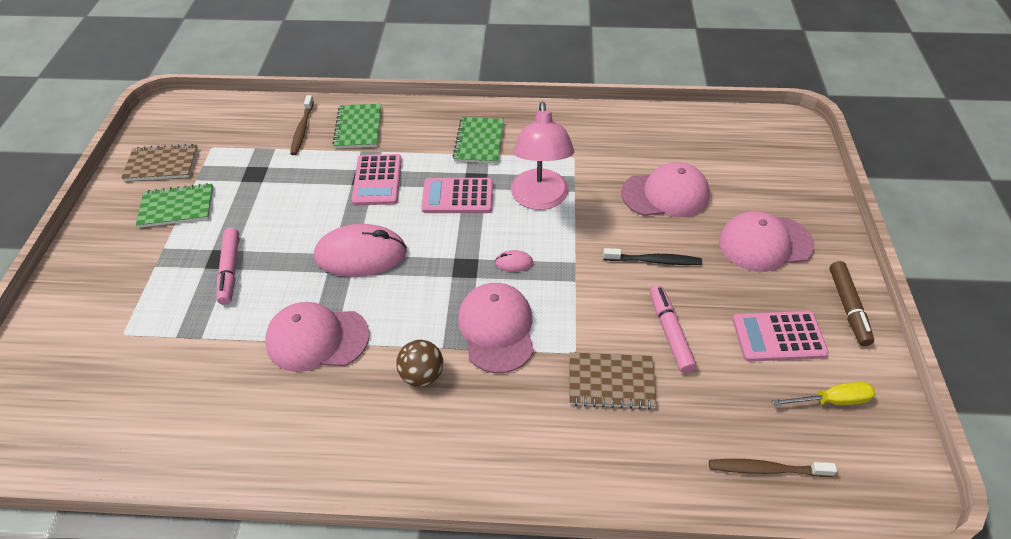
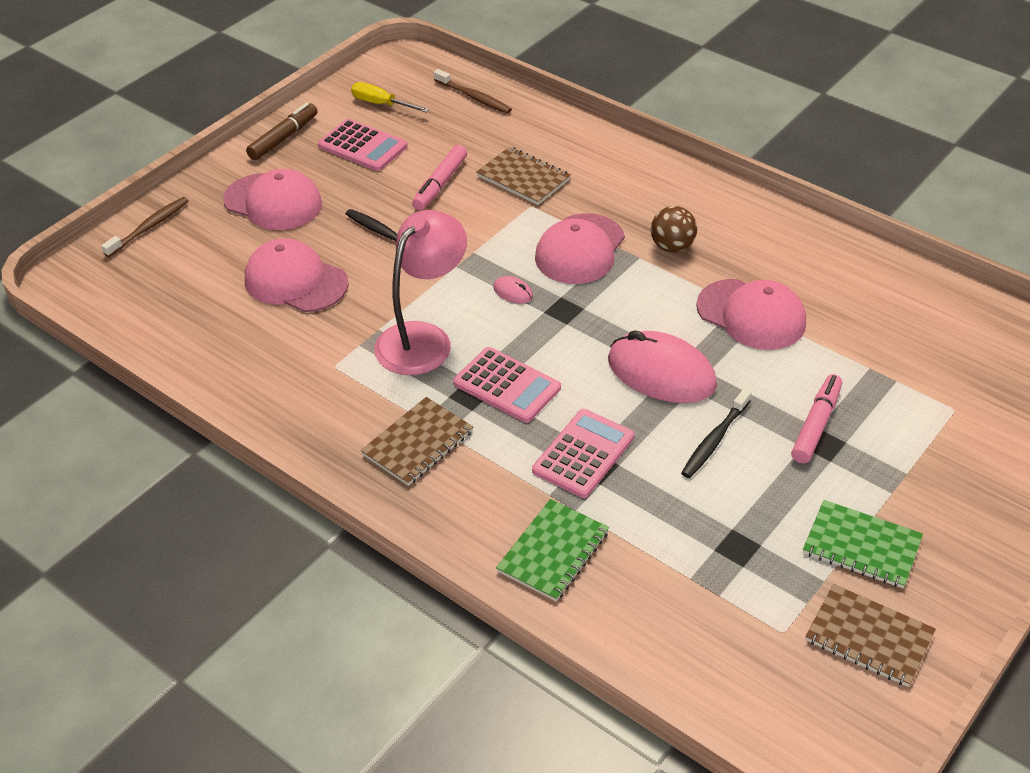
camera: 145 degrees left, 5 degrees down
(298, 227) = (714, 440): none -> black toothbrush
(302, 129) = (634, 592): brown toothbrush -> brown toothbrush (149, 227)
(479, 142) = (418, 443): green notebook -> brown notebook

